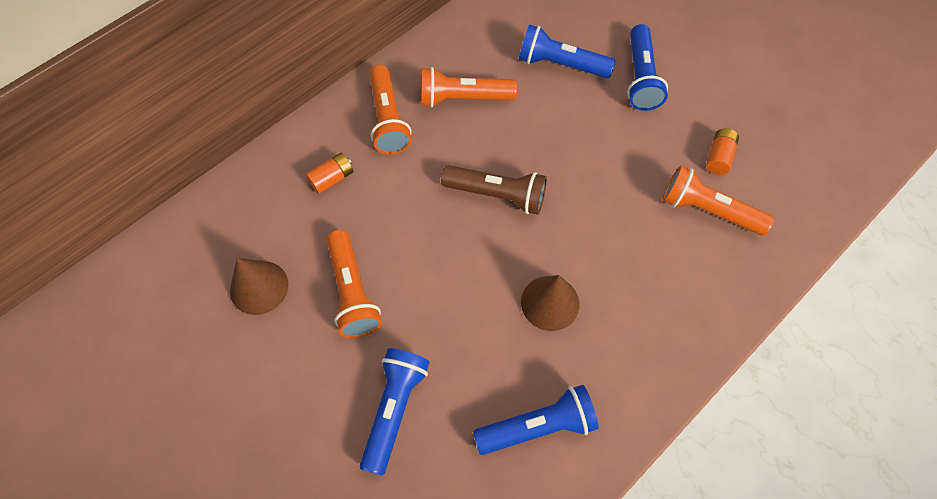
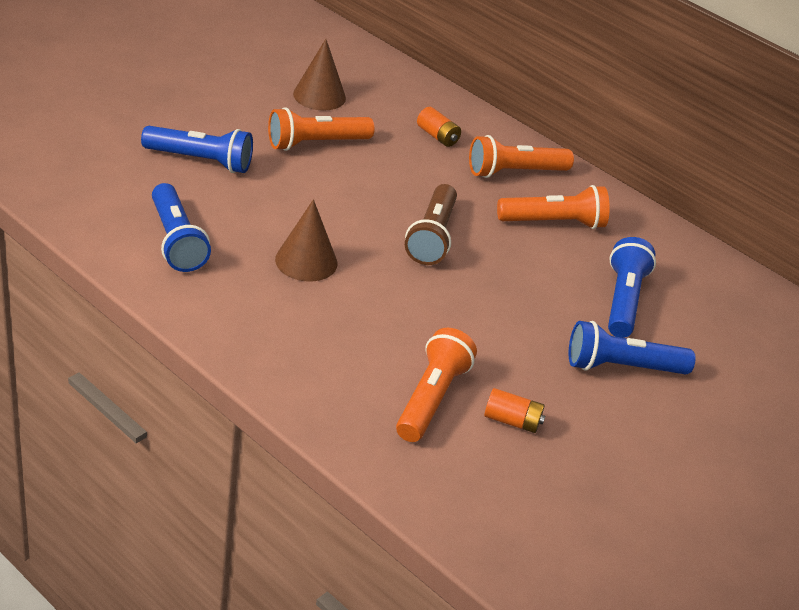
camera: 80 degrees right, 25 degrees down
(463, 98) = (554, 223): orange flashlight -> orange flashlight turned 90 degrees clockwise

